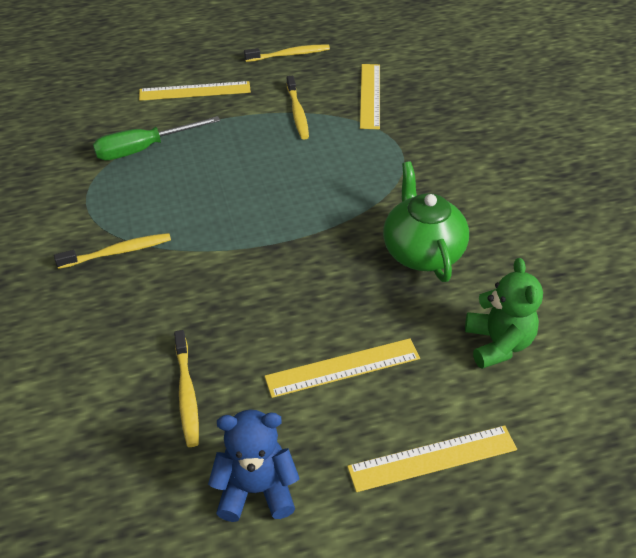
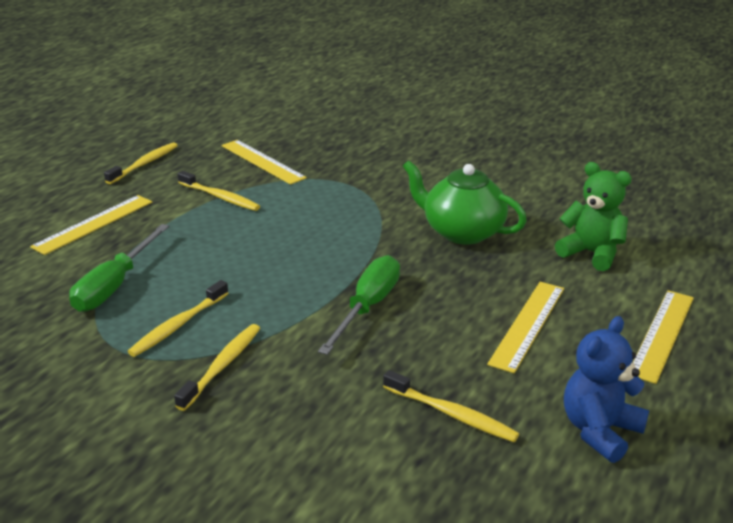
camera: 45 degrees left, 15 degrees down
(136, 204) = (178, 325): none -> yellow toothbrush
(259, 270) = (368, 307): none -> green screwdriver

